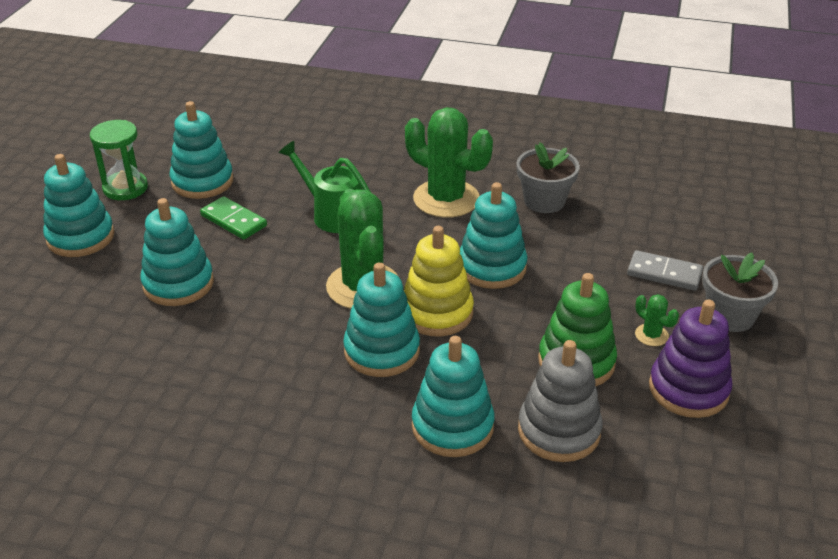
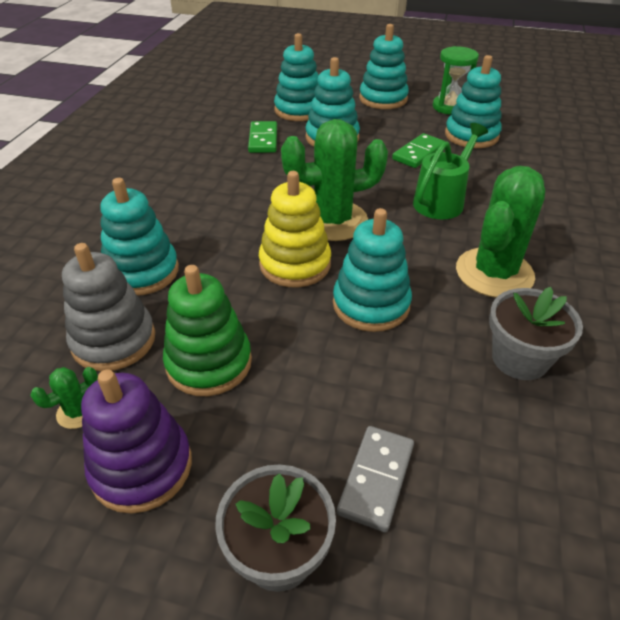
camera: 90 degrees right, 5 degrees up
(165, 345) = (263, 139): none -> green domino
(382, 351) = (244, 233): turquoise stacking toy -> turquoise stacking toy (299, 110)
(651, 335) = (245, 442): green cactus -> green cactus (78, 412)

